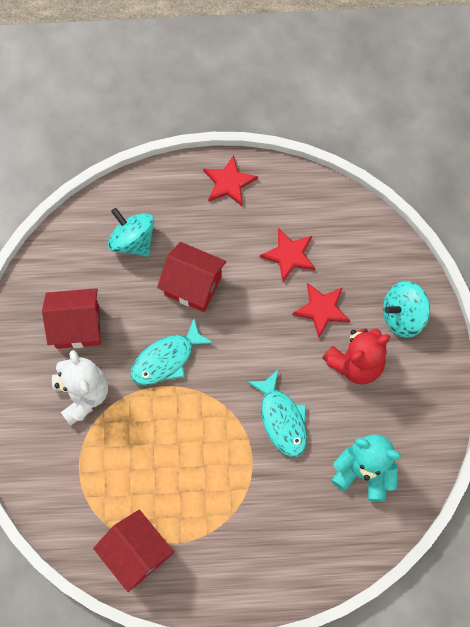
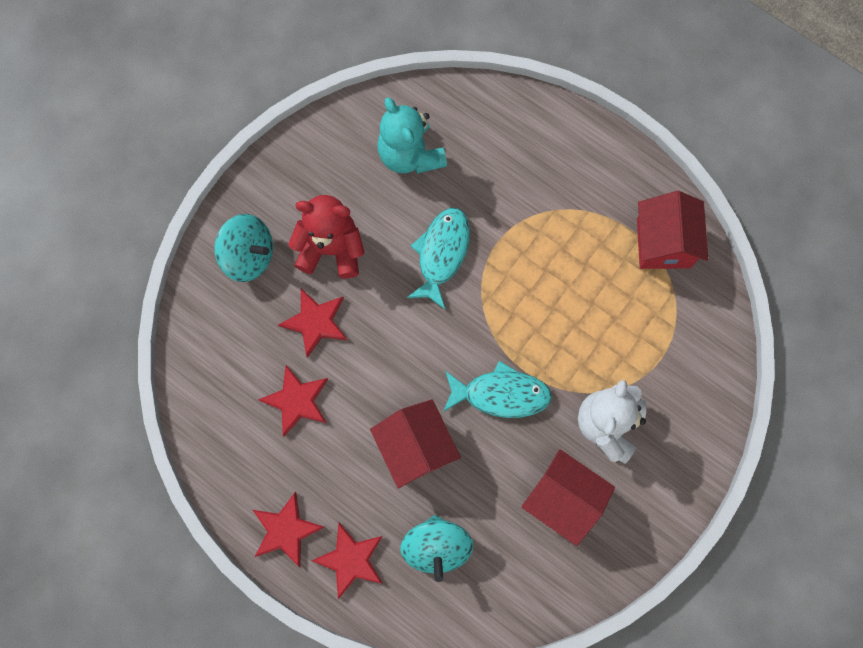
camera: 140 degrees left, 5 degrees up
(177, 196) = (351, 560): none -> red star

